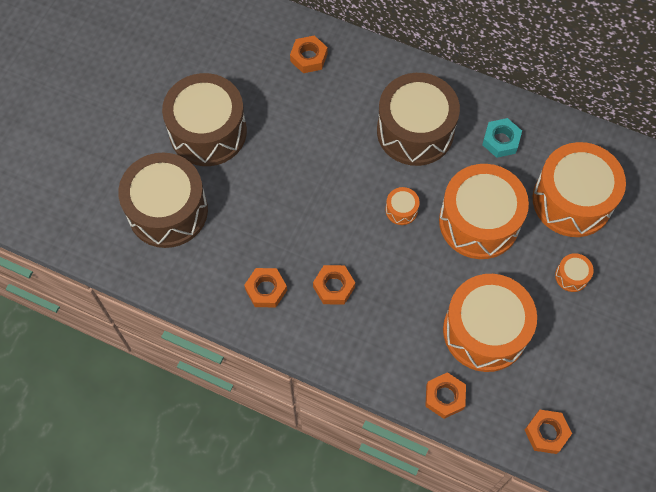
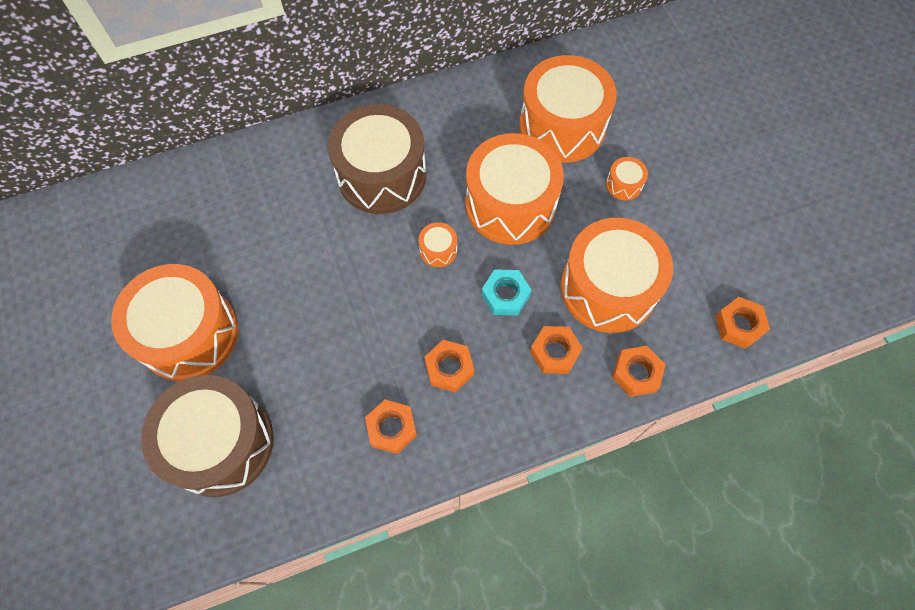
camera: 45 degrees left, 0 degrees up
(208, 131) = (188, 334): brown drum -> orange drum
(308, 57) = (222, 190): orange nut -> orange nut (554, 352)
(501, 141) = (459, 125): turquoise nut -> turquoise nut (505, 295)

